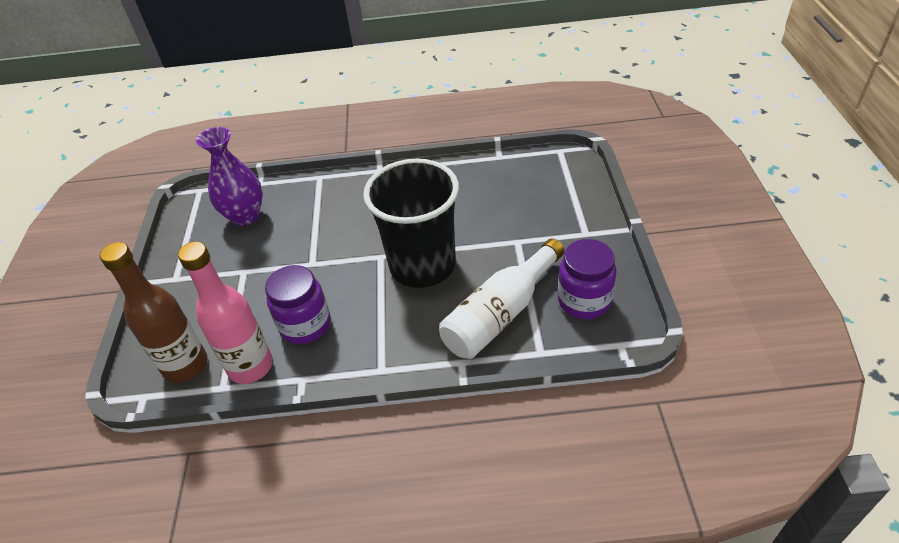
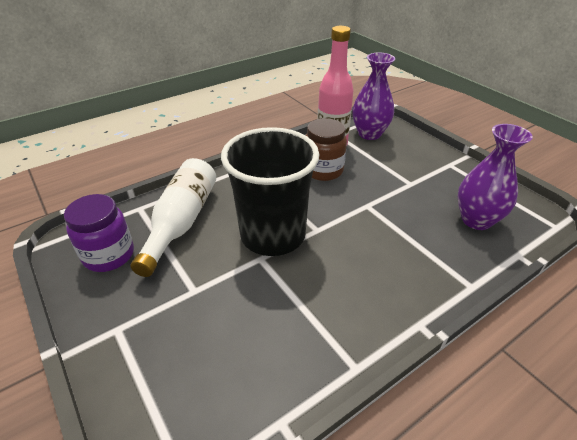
camera: 145 degrees right, 5 degrees down
(185, 365) = (369, 134): brown bottle -> purple vase
(305, 325) = (323, 170): purple jar -> brown jar

